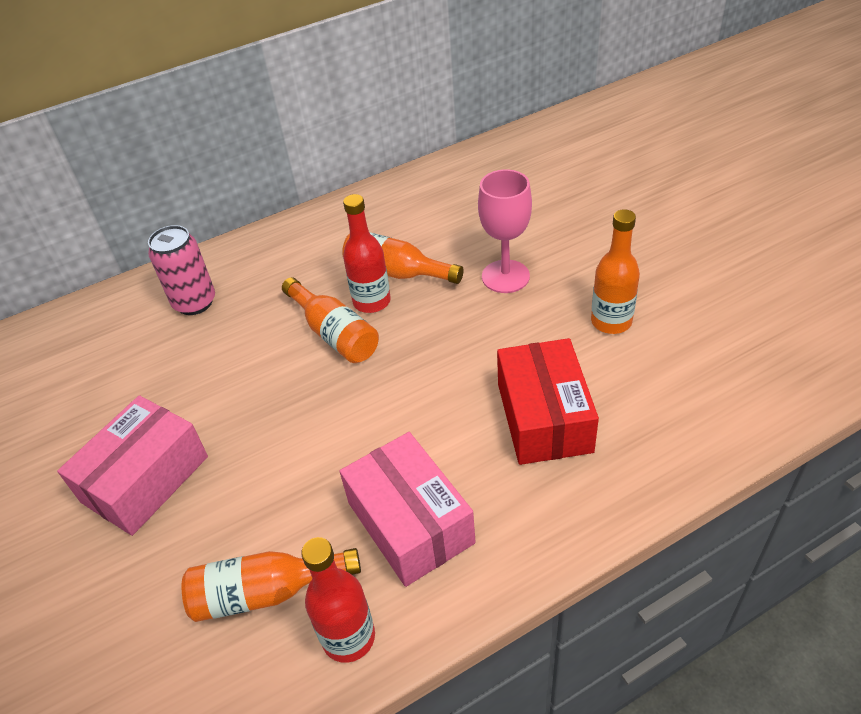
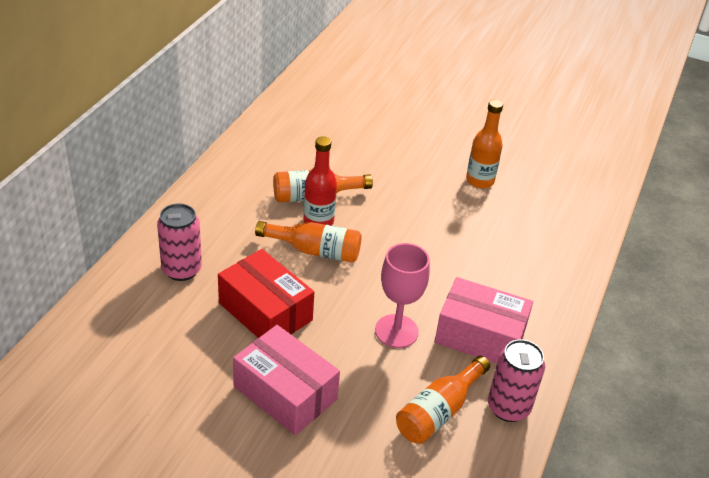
camera: 45 degrees left, 5 degrees down
(145, 479) = (285, 393): pink box -> pink box turned 45 degrees counterclockwise
(348, 637) = (508, 407): red bottle -> pink can
(505, 276) = (391, 175): pink goblet -> pink goblet (396, 331)
(544, 417) = (495, 248): red box -> red box (265, 311)

